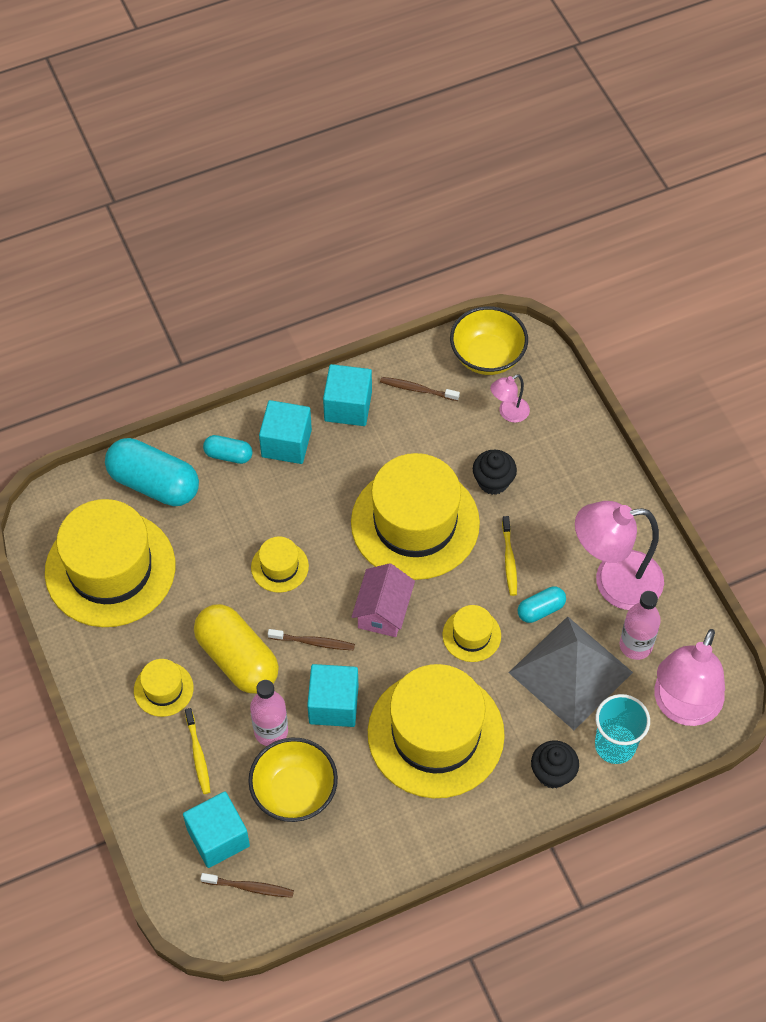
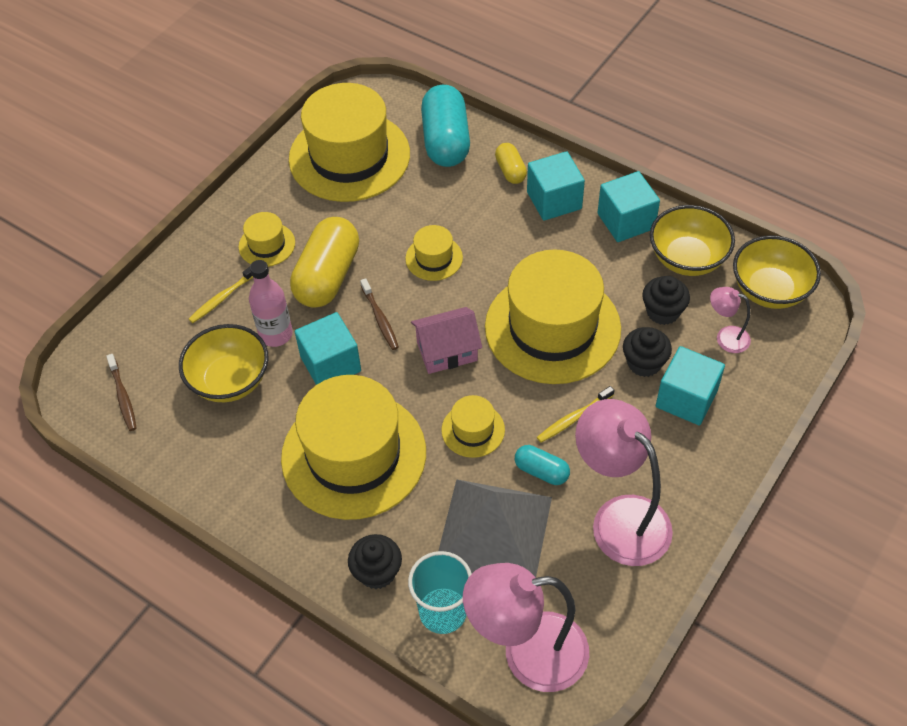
camera: 60 degrees right, 5 degrees down
(218, 837) = (156, 351): turquoise cube -> turquoise cube (686, 399)
(228, 455) = (510, 171): turquoise capsule -> yellow capsule
(417, 389) = (687, 258): brown toothbrush -> yellow bowl
(455, 439) = (662, 312): none -> black cupcake
(635, 645) = (565, 573): pink bottle -> none

